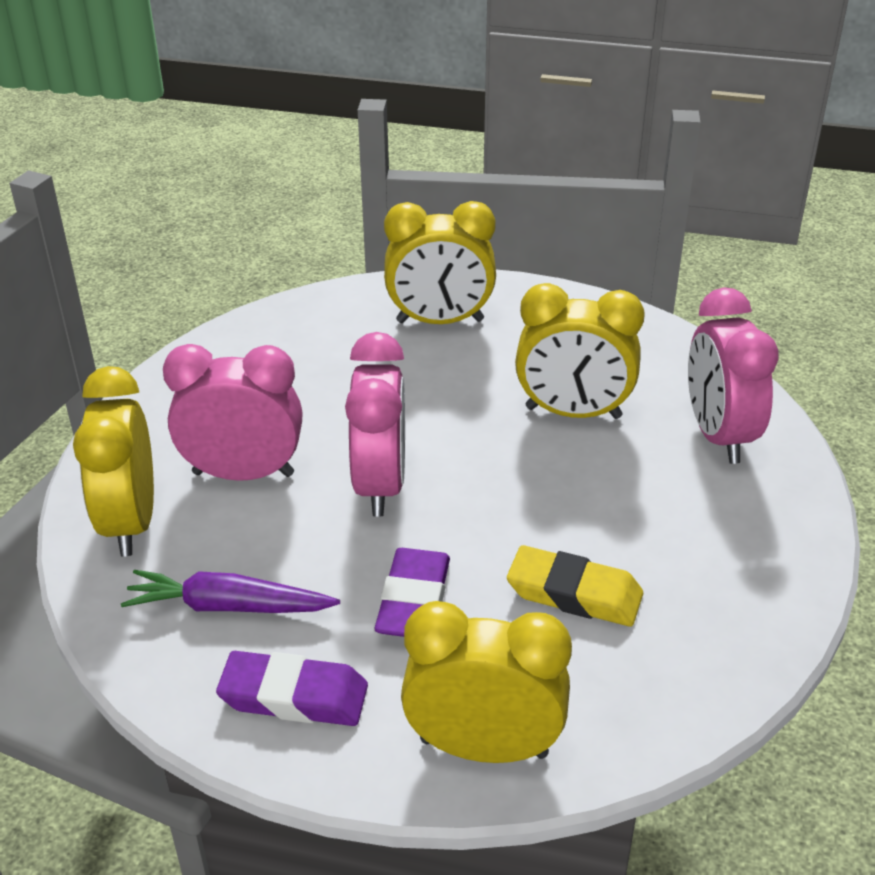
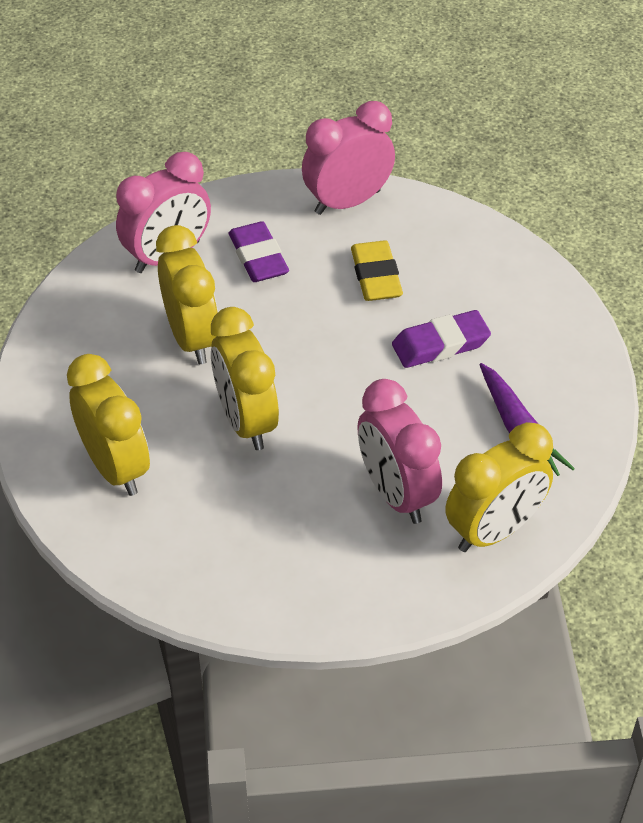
camera: 120 degrees left, 10 degrees up
(294, 696) = (554, 363): purple eraser -> purple eraser (258, 257)
(380, 485) = (349, 409): pink clock -> pink clock (347, 202)
(483, 747) = (517, 272): yellow clock -> yellow clock (246, 421)

